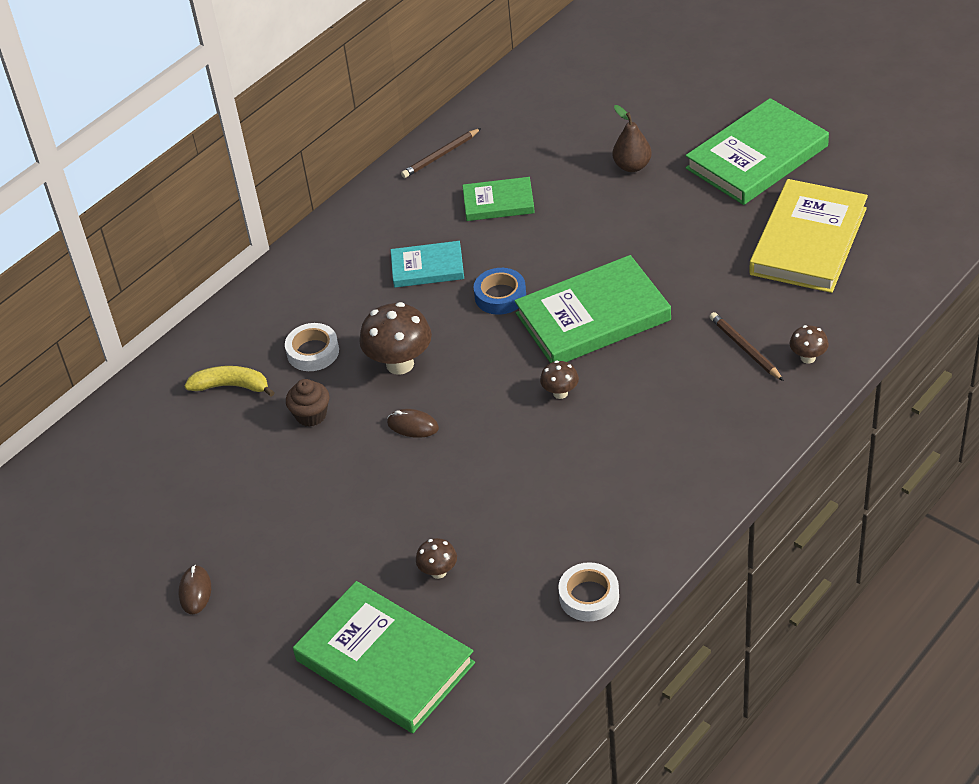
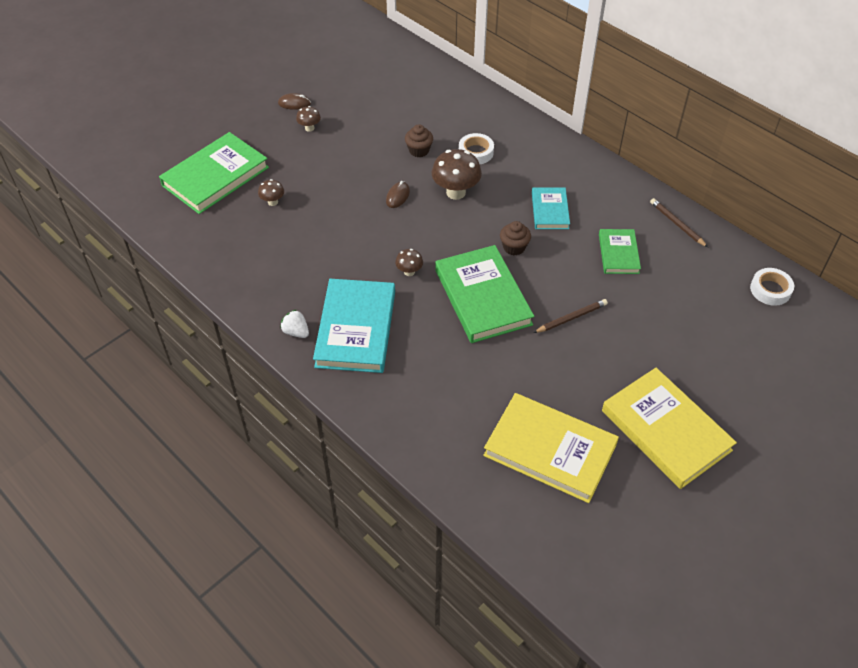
camera: 90 degrees right, 5 degrees up
(231, 386) = (452, 117): yellow banana -> none
(500, 296) = (514, 247): blue tape -> brown cupcake
(589, 596) = (228, 270): white tape -> white tape (770, 290)
(632, 166) = (658, 340): brown pear -> none
(671, 433) = (355, 329): none -> turquoise book
(689, 494) = (296, 332): none -> white strawberry
(745, 348) = (431, 385): brown pencil -> brown pencil (571, 318)
(756, 157) = (666, 430): green book -> yellow book
(808, 358) = (412, 425): brown mushroom -> brown mushroom (309, 128)

